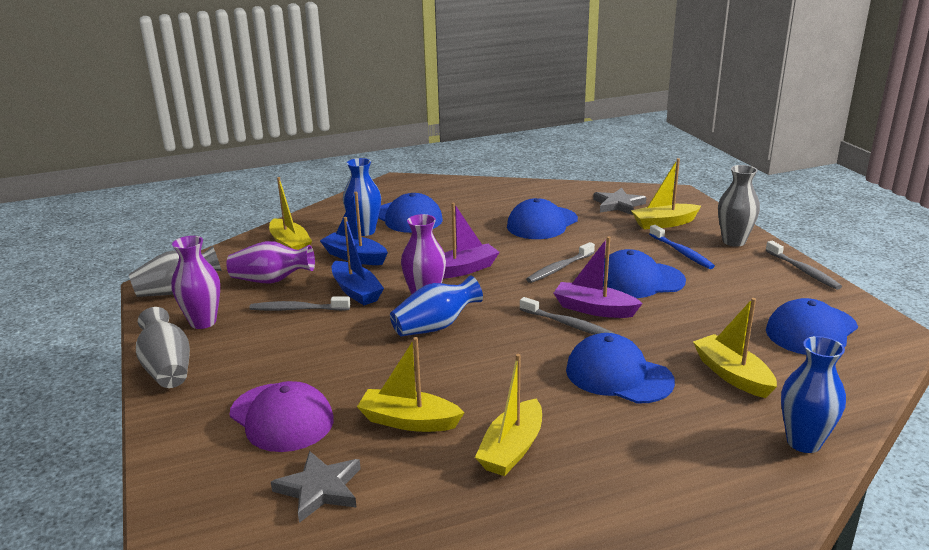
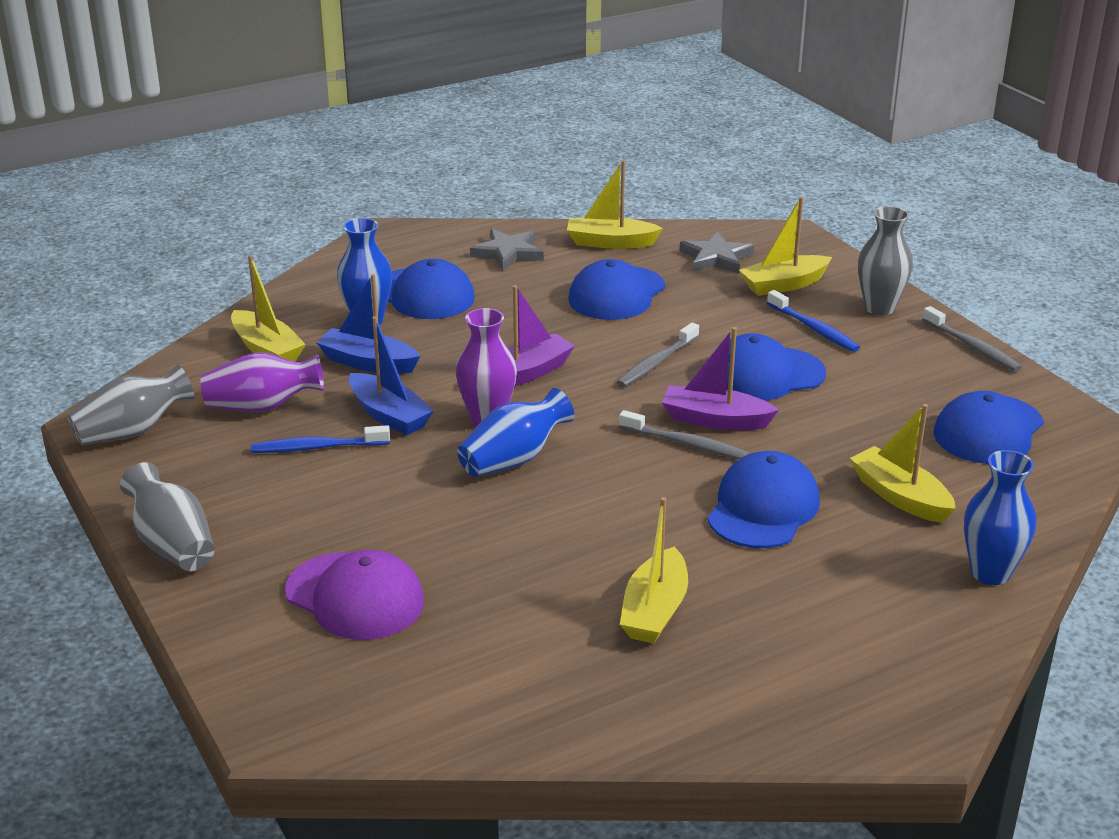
camera: 10 degrees left, 5 degrees up
(203, 322) = (192, 475): purple vase -> none
(297, 309) = (317, 447): grey toothbrush -> blue toothbrush
(320, 489) = (437, 679): grey star -> grey star (508, 253)
(409, 421) = (519, 587): yellow boat -> yellow boat (610, 243)
(618, 375) = (763, 508): blue cap -> blue cap turned 90 degrees clockwise

